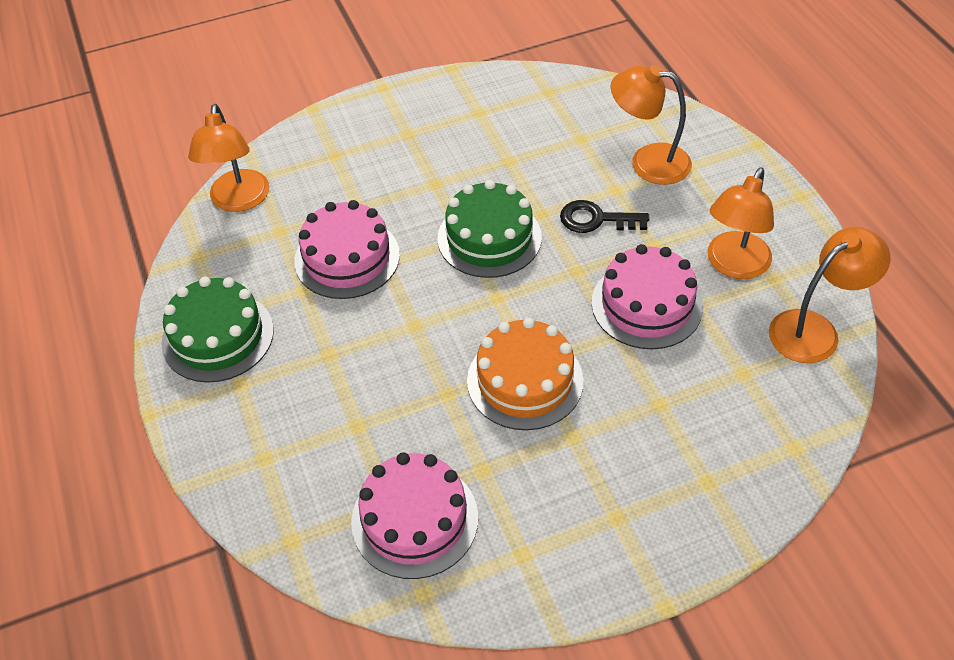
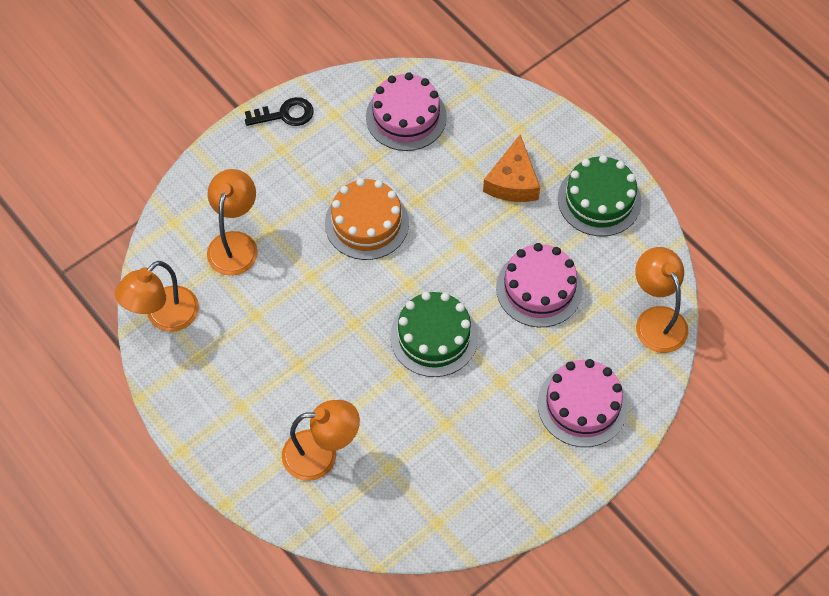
camera: 160 degrees right, 10 degrees up
(311, 386) = (513, 181): none -> orange cheese
(596, 219) = (352, 378): black key -> black key (285, 114)
(646, 305) = (293, 306): pink cake -> pink cake (582, 405)
(733, 265) = (231, 360): orange lamp -> orange lamp (235, 243)

